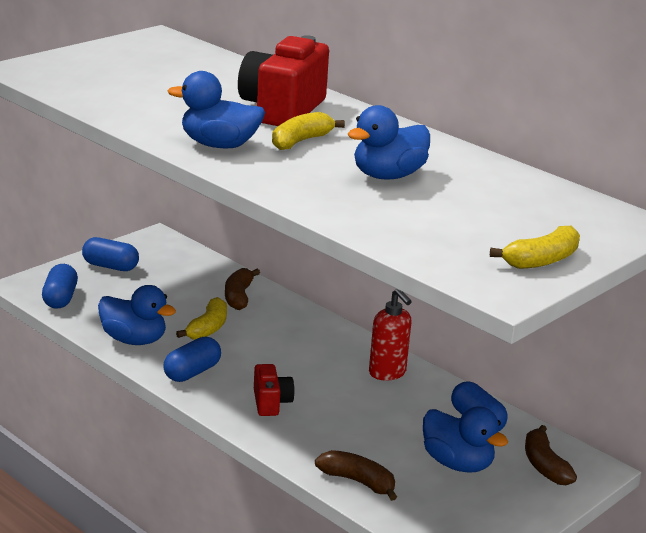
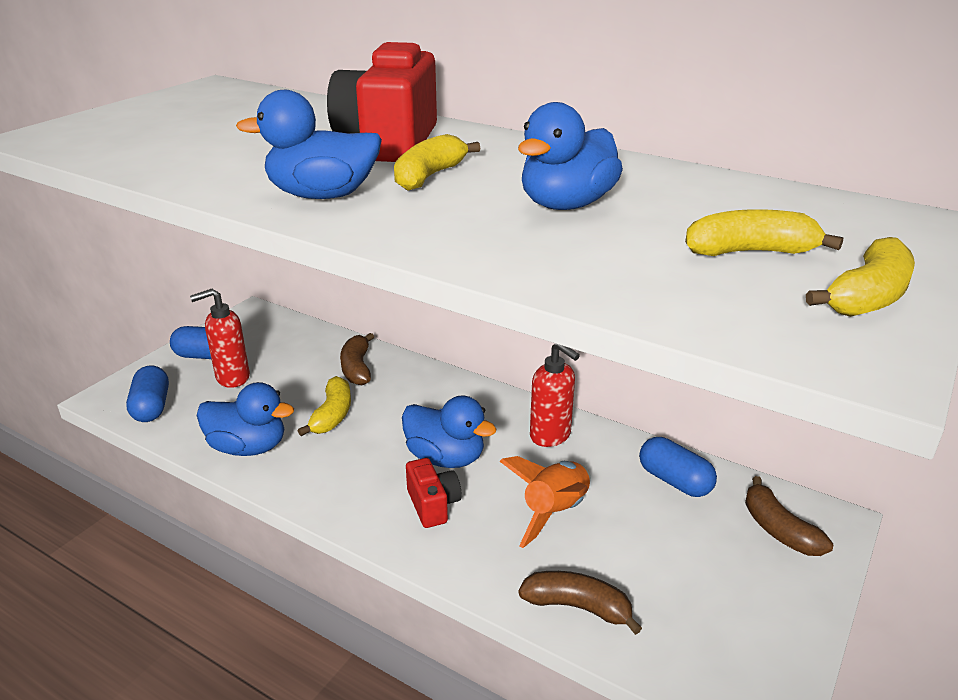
camera: 10 degrees left, 5 degrees up
(130, 287) = (232, 378): none -> red soap dispenser
(192, 372) = (327, 480): blue capsule -> none
(367, 424) = (554, 512): none -> orange rocket
(457, 463) = (681, 549): blue duck -> blue duck (445, 458)
(491, 224) = (750, 252): none -> yellow banana

